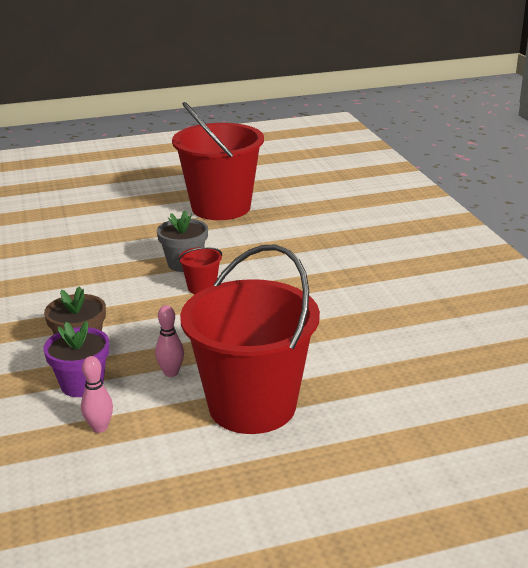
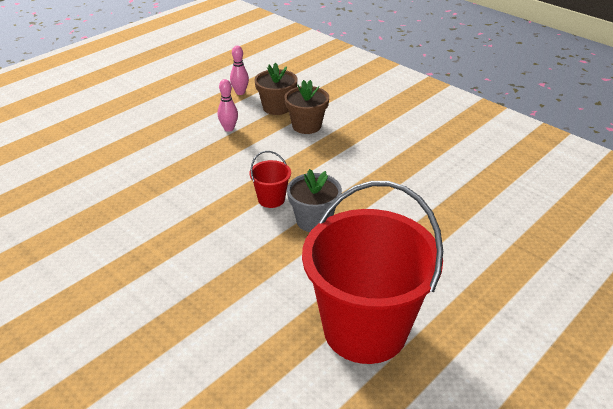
camera: 150 degrees right, 10 degrees up
(82, 384) = (276, 107): purple flower pot -> brown flower pot
(252, 406) = (160, 125): red bucket -> none

